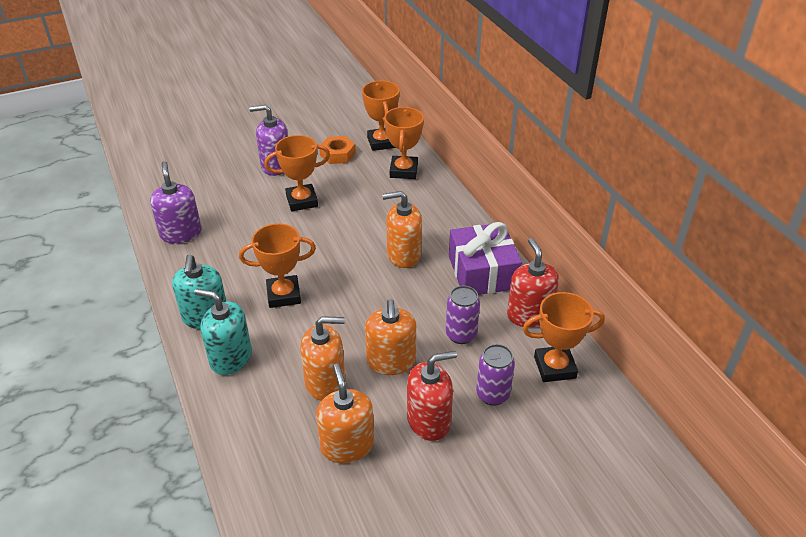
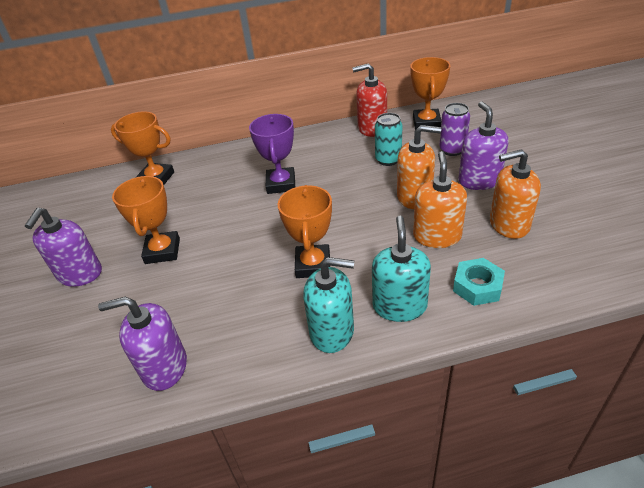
camera: 75 degrees left, 0 degrees up
(230, 358) = (399, 306): turquoise soap dispenser -> turquoise soap dispenser turned 150 degrees clockwise
(252, 414) = (477, 286): none -> turquoise nut
(337, 154) = (95, 222): orange nut -> none
(381, 142) = (98, 190): orange trophy -> none
(403, 255) = (281, 184): orange soap dispenser -> purple trophy
(429, 420) = (479, 180): red soap dispenser -> purple soap dispenser
(461, 334) = (388, 160): purple can -> turquoise can
(482, 272) = (318, 145): purple gift -> none

